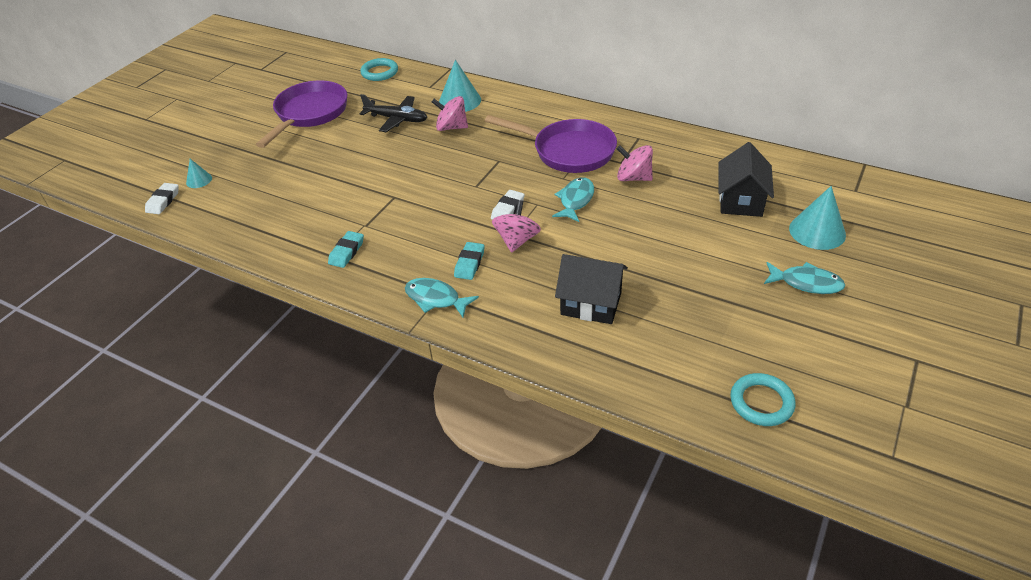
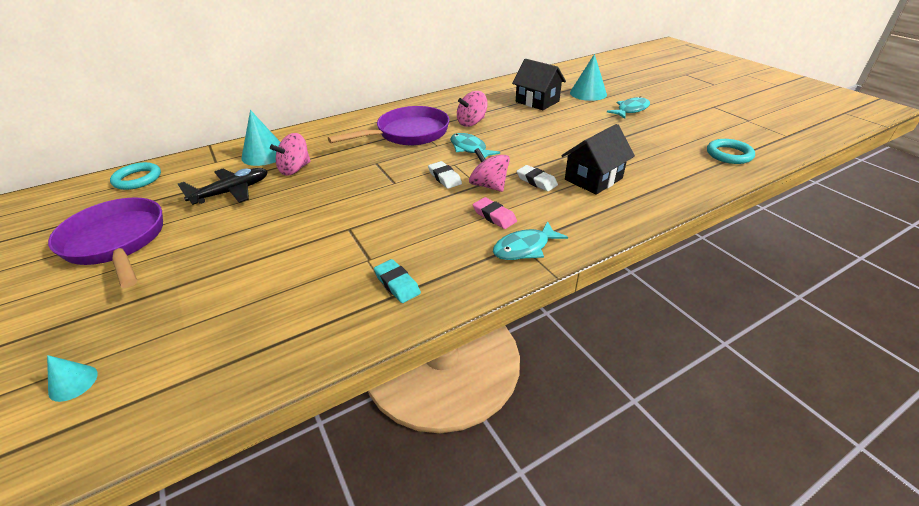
camera: 60 degrees left, 5 degrees down
(163, 201) = (53, 444): white eraser -> white eraser (536, 181)
(469, 263) = (494, 216): turquoise eraser -> pink eraser

